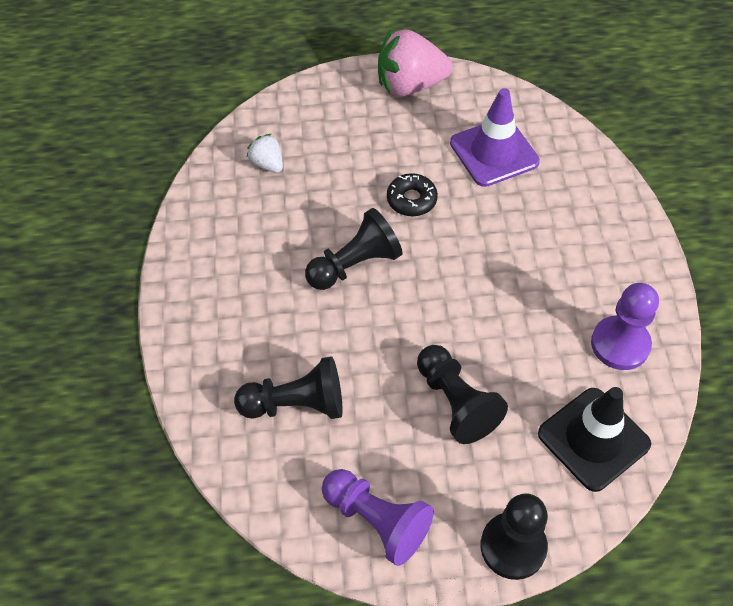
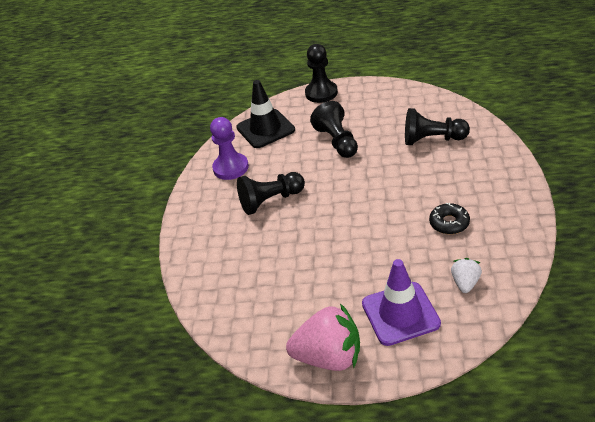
camera: 165 degrees left, 15 degrees down
(267, 164) = (465, 283): white strawberry -> white strawberry turned 135 degrees counterclockwise
(355, 265) = (393, 209): black pawn -> black pawn (270, 201)
(376, 521) = (388, 99): purple pawn -> none
(411, 200) = (345, 252): black donut -> black donut (449, 223)
(494, 152) = (269, 288): purple traffic cone -> purple traffic cone (400, 313)

